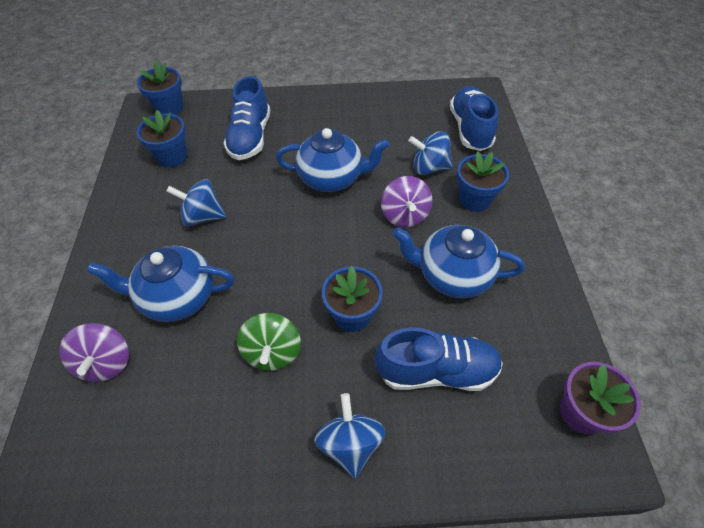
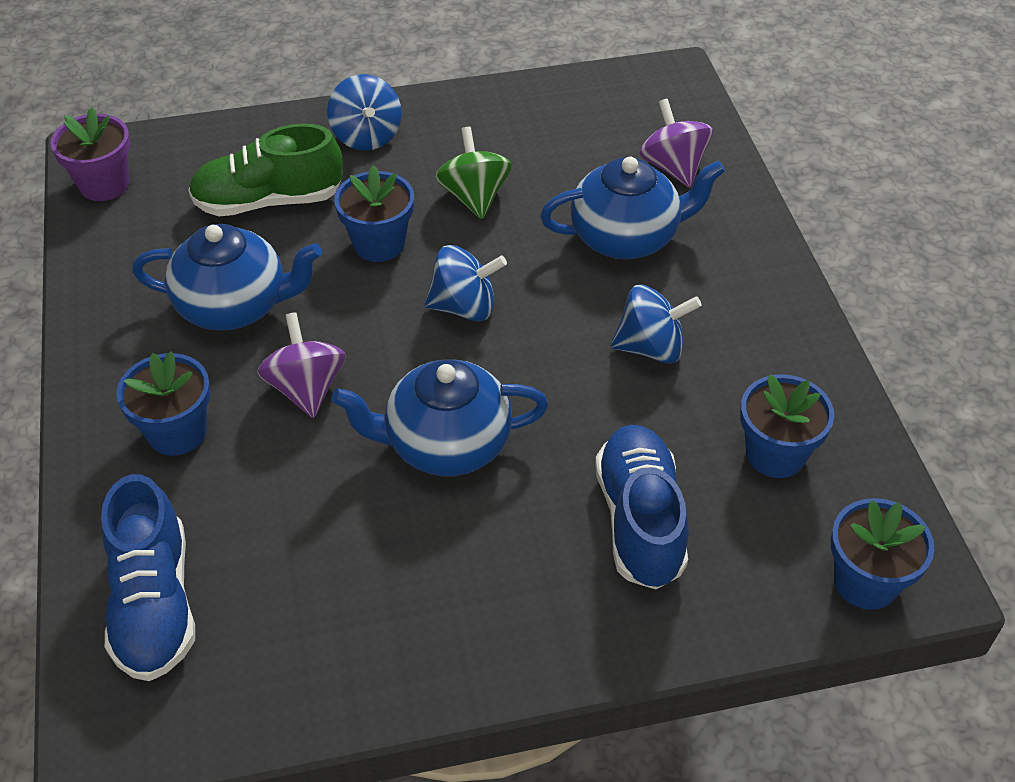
camera: 170 degrees right, 5 degrees down
(429, 167) = (256, 490): blue spinning top -> blue spinning top (464, 307)
(436, 371) = (268, 201): blue shoe -> green shoe

